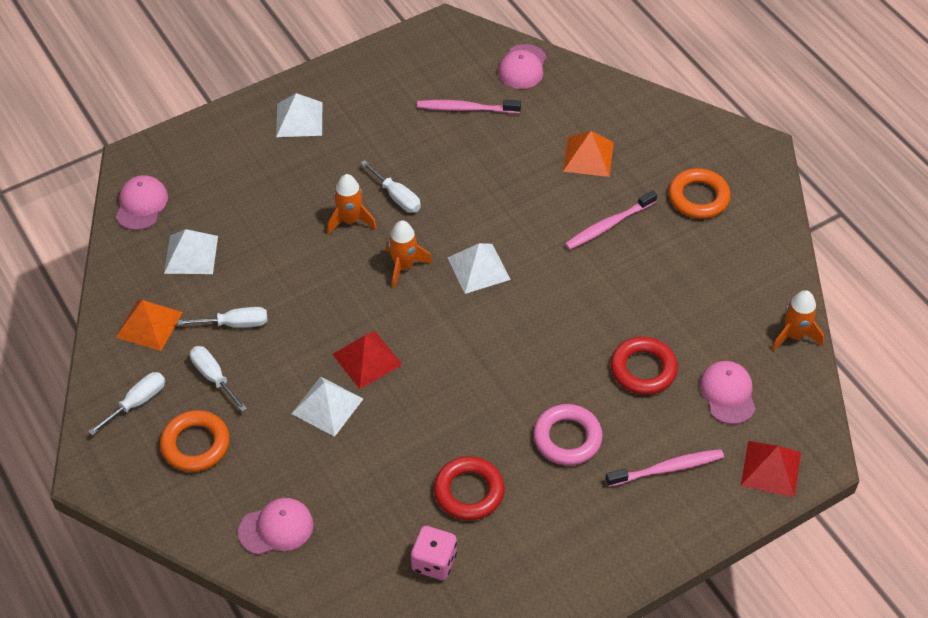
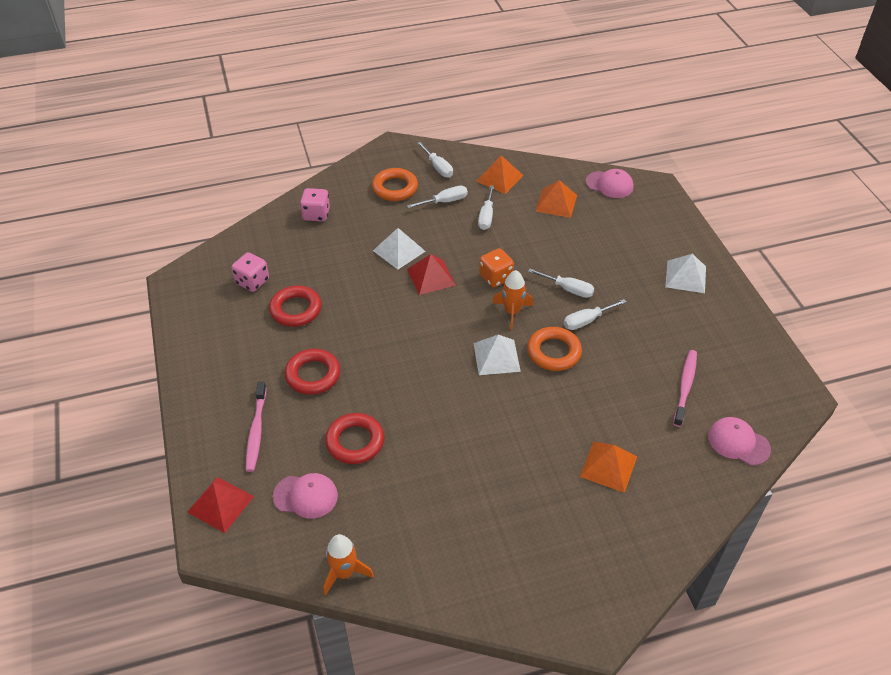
camera: 105 degrees right, 5 degrees down
(191, 254) = (556, 203): white pyramid -> orange pyramid
(276, 528) = (316, 214): pink cap -> pink dice
(349, 292) = (495, 277): none -> orange dice
(350, 220) = (568, 289): orange rocket -> white screwdriver
(567, 438) = (313, 375): pink ring -> red ring
(609, 225) = (519, 460): pink toothbrush -> none
(698, 197) = (536, 545): orange ring -> orange ring (554, 352)

